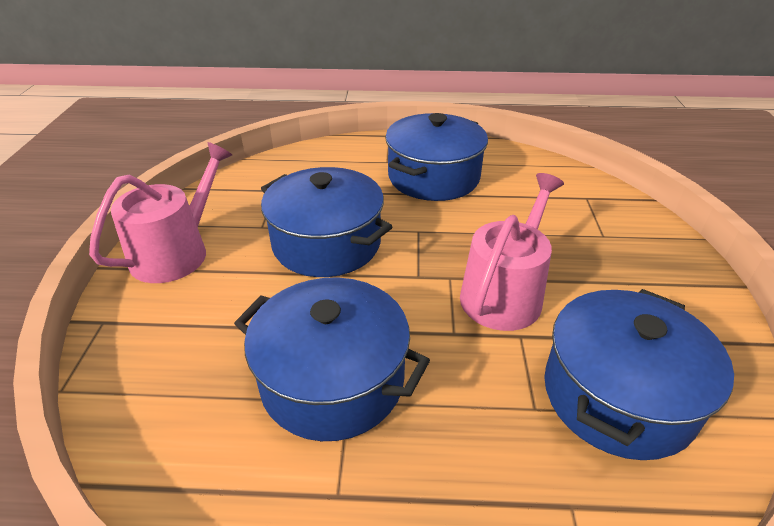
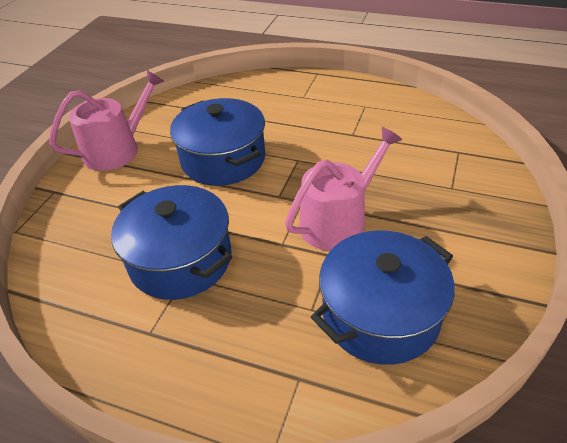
camera: 20 degrees right, 5 degrees up
(433, 177) = (334, 116): blue pot -> none

